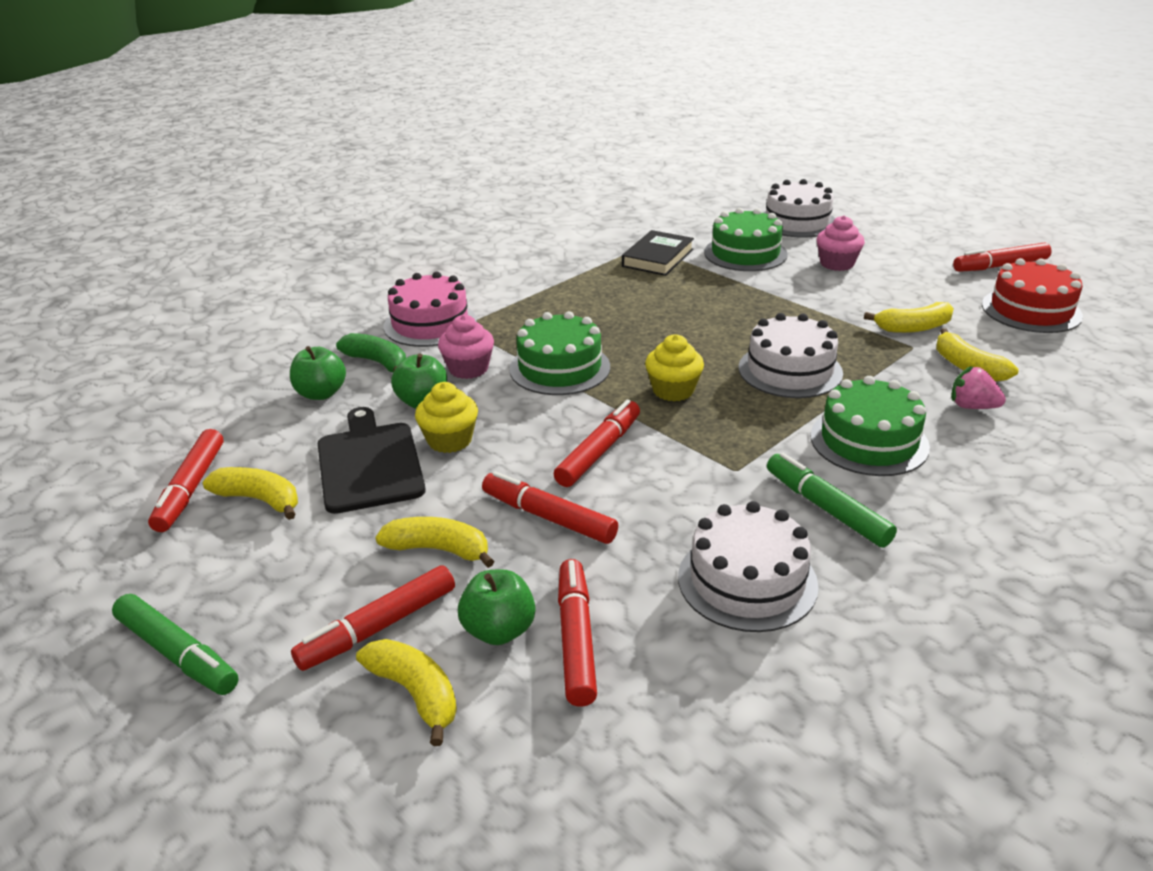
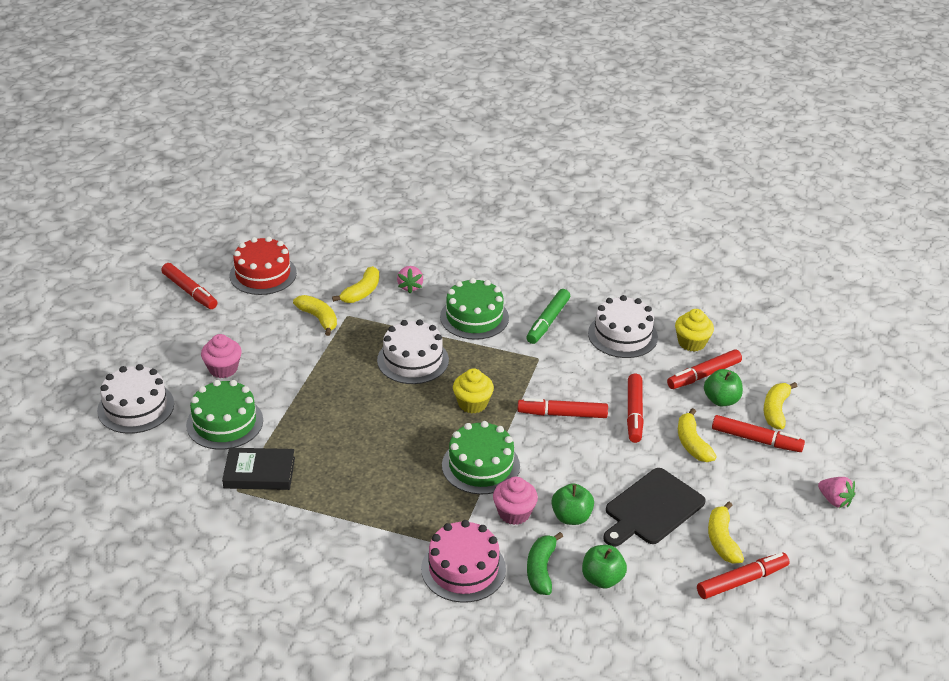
camera: 120 degrees left, 5 degrees up
(177, 653) = (834, 500): green marker -> pink strawberry
(450, 440) = (601, 483): yellow cupcake -> yellow cupcake (691, 343)

